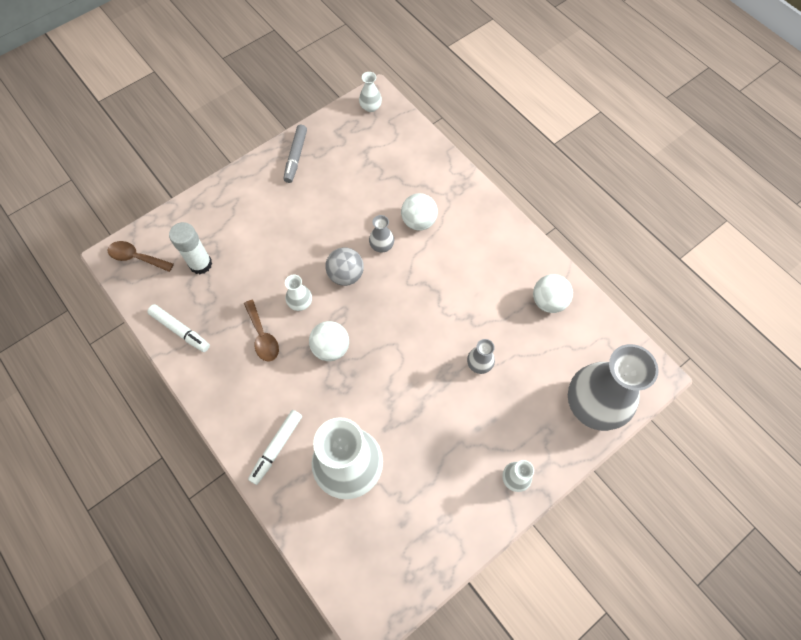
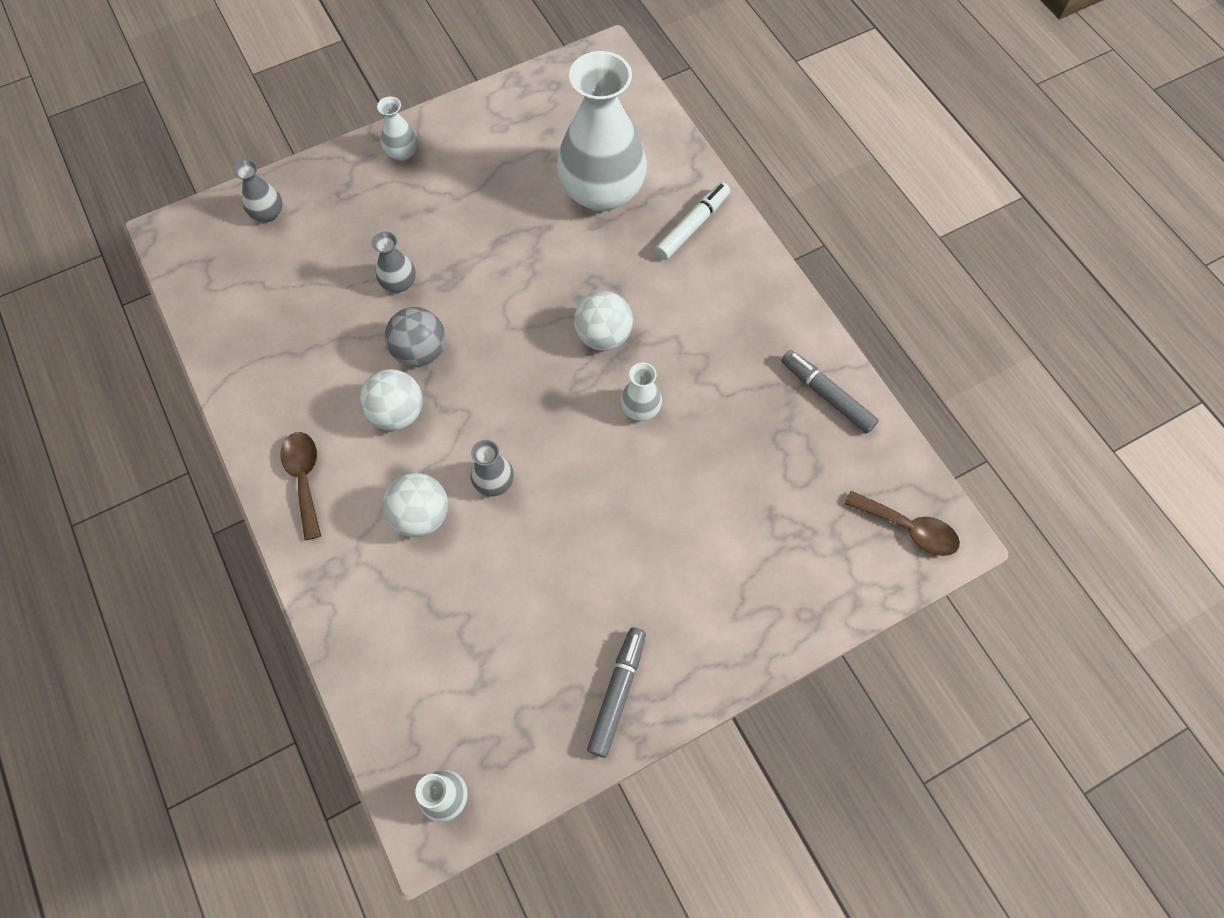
camera: 170 degrees left, 0 degrees up
(180, 330) = (827, 395): white marker -> grey marker
(200, 264) = (798, 498): white glue stick -> none
(262, 336) = (702, 367): brown spoon -> brown spoon (304, 478)
(346, 275) = (562, 441): grey ball -> grey ball (420, 351)
(548, 301) = (265, 351): white ball -> white ball (397, 413)
(594, 404) = (268, 213): grey vase -> grey vase, size x0.43

